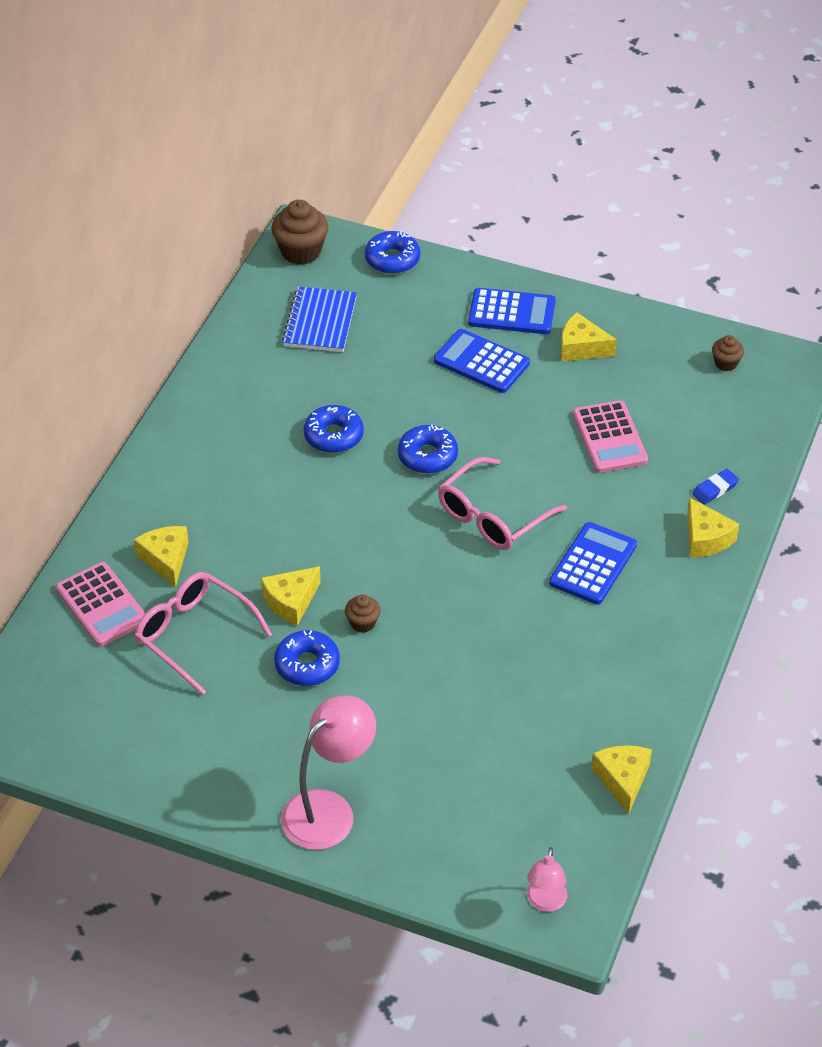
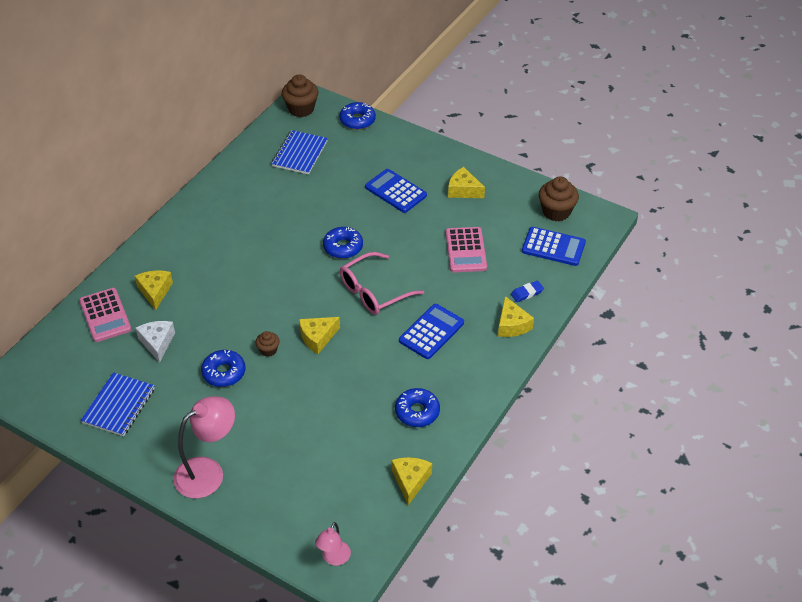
camera: 10 degrees right, 0 degrees up
(166, 734) = (119, 406): none -> blue notebook
(194, 635) = (157, 343): pink glasses -> white cheese
(291, 602) = (226, 330): yellow cheese -> yellow cheese (317, 338)
(333, 436) = (286, 226): blue donut -> blue donut (417, 412)
(511, 312) = (424, 162): blue calculator -> blue calculator (553, 247)
(726, 363) = (556, 212): brown cupcake -> brown cupcake, size x1.85

